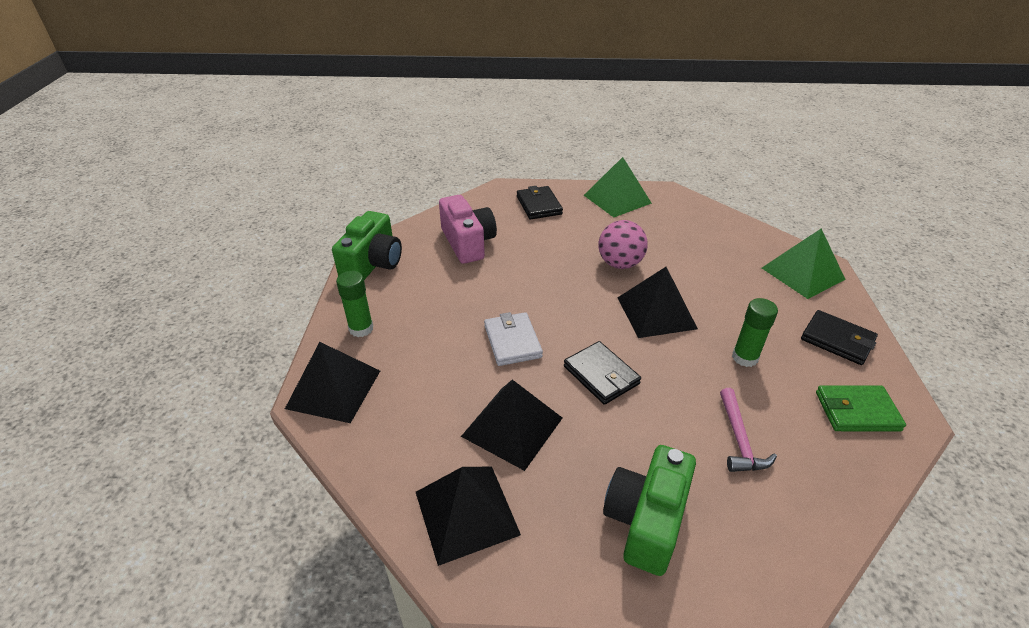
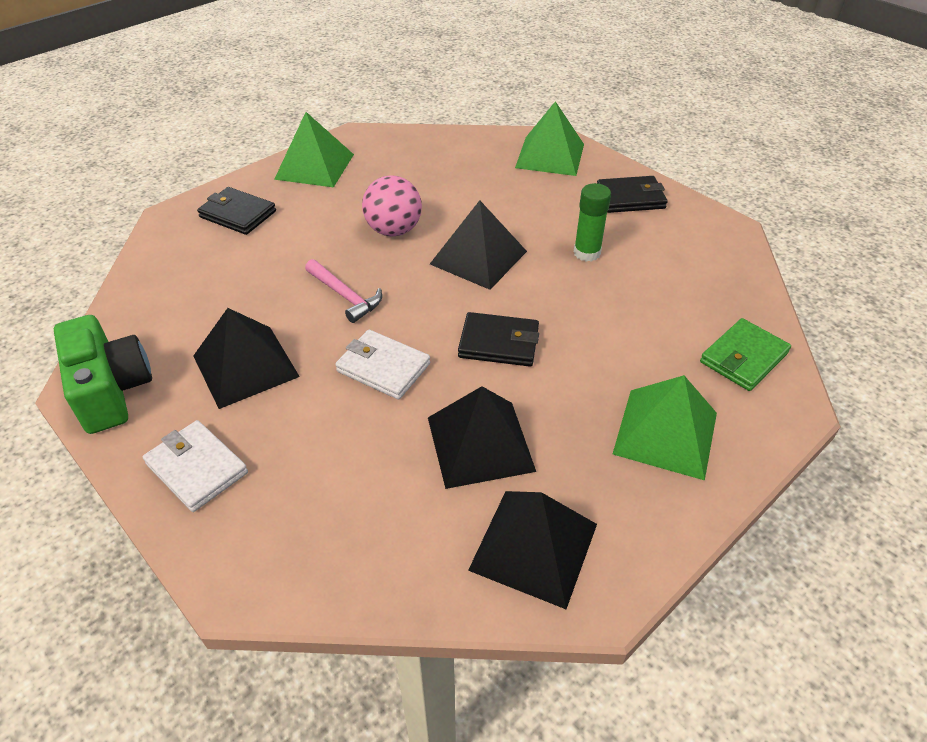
camera: 45 degrees left, 5 degrees up
(334, 389) = (251, 551): black pyramid -> black pyramid (246, 366)
(361, 329) = (197, 468): green glue stick -> white wallet
(468, 243) = (205, 298): pink camera -> none
(646, 520) = (666, 433): green camera -> green pyramid
(739, 439) = (654, 321): pink hammer -> pink hammer (345, 296)
(857, 411) = (698, 246): green wallet -> green wallet (743, 358)

